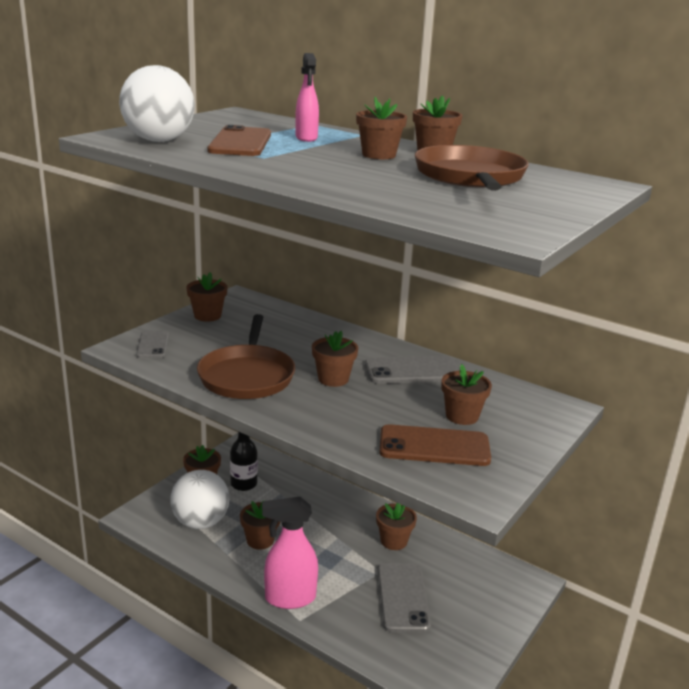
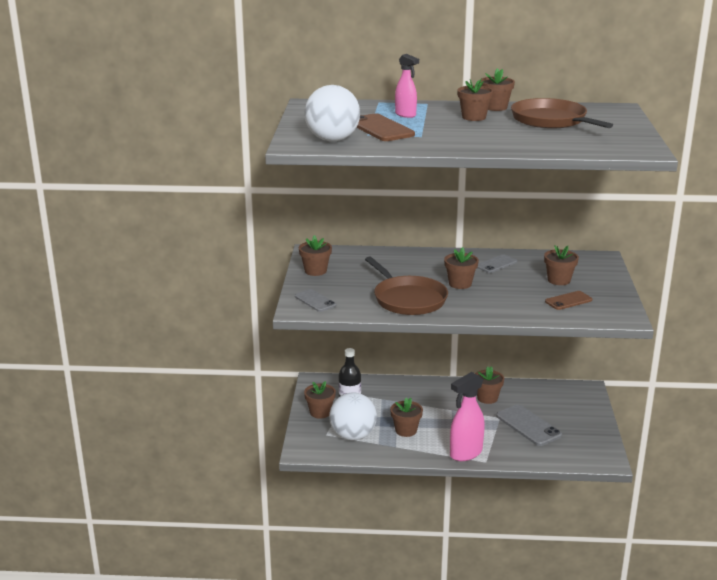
camera: 30 degrees left, 0 degrees up
(412, 371) = (496, 264): grey phone -> grey phone, size x0.62
(434, 446) = (568, 301): brown phone -> brown phone, size x0.62

